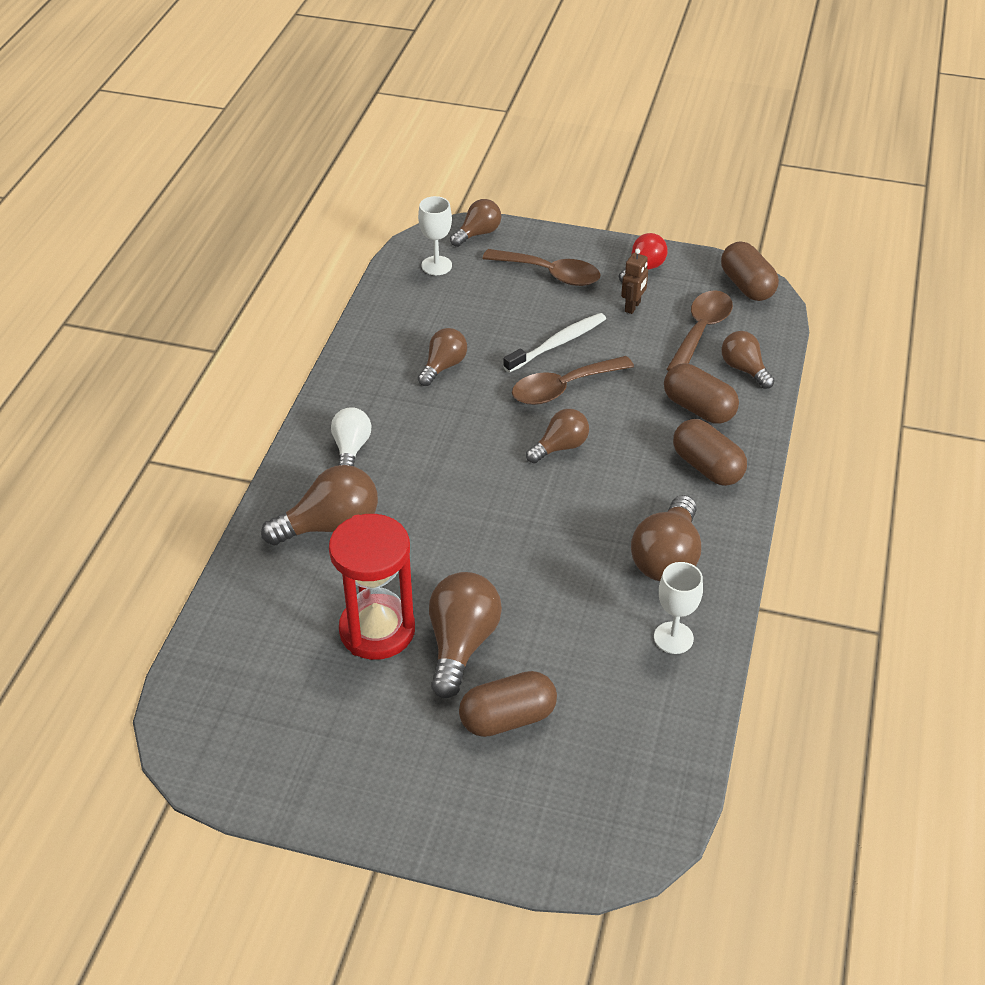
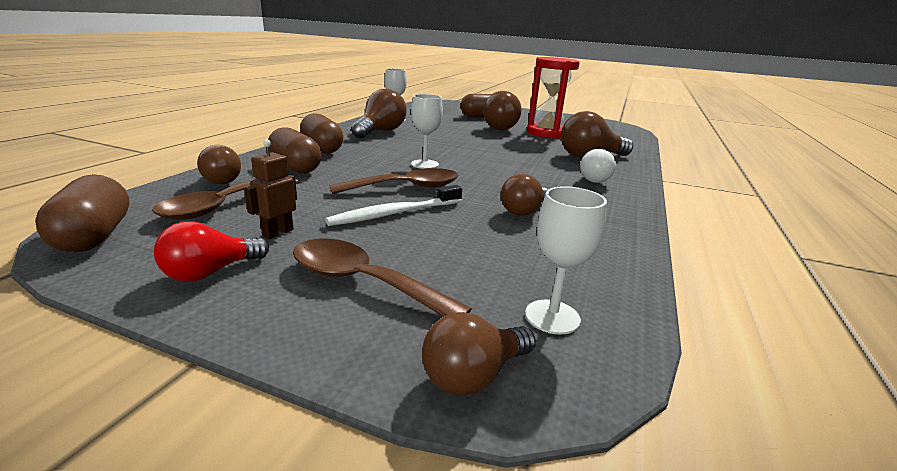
camera: 175 degrees left, 20 degrees down
(560, 447) = (425, 164): brown light bulb -> white goblet

